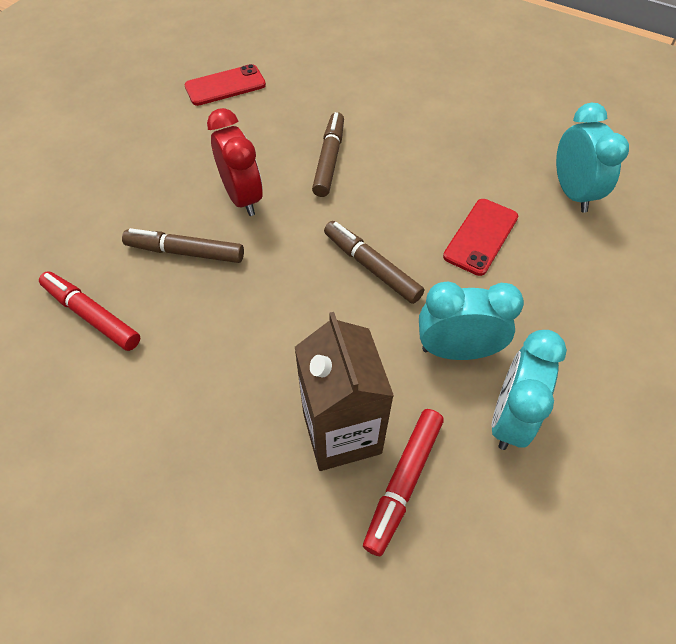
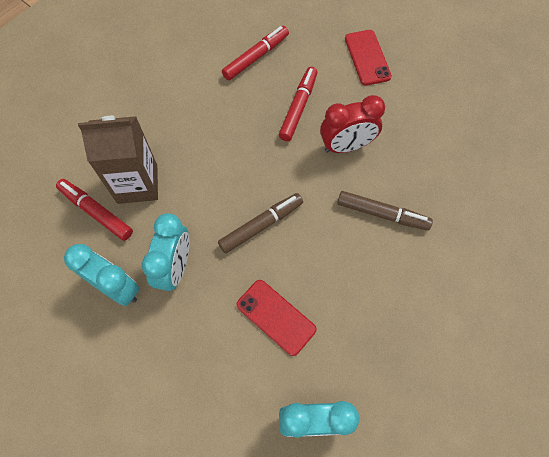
camera: 100 degrees right, 10 degrees up
(185, 252) = (298, 107): brown marker -> red marker
(225, 86) = (487, 143): red phone -> red phone (367, 57)

